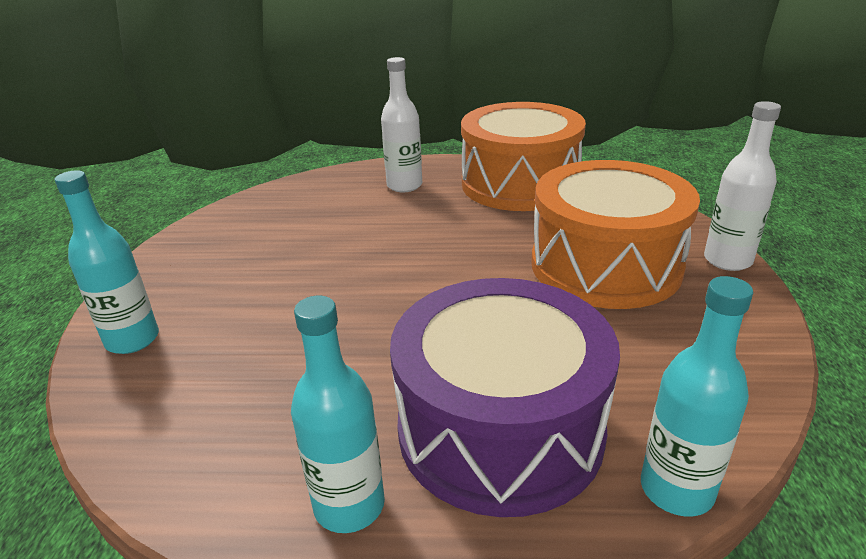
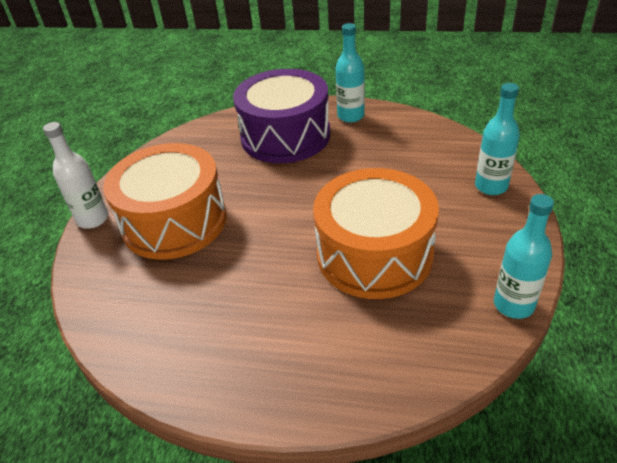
camera: 170 degrees left, 10 degrees up
(404, 186) = (301, 354): white bottle -> none
(520, 184) = (175, 340): orange drum -> orange drum (374, 254)
(676, 489) = (229, 117): turquoise bottle -> turquoise bottle (513, 305)

